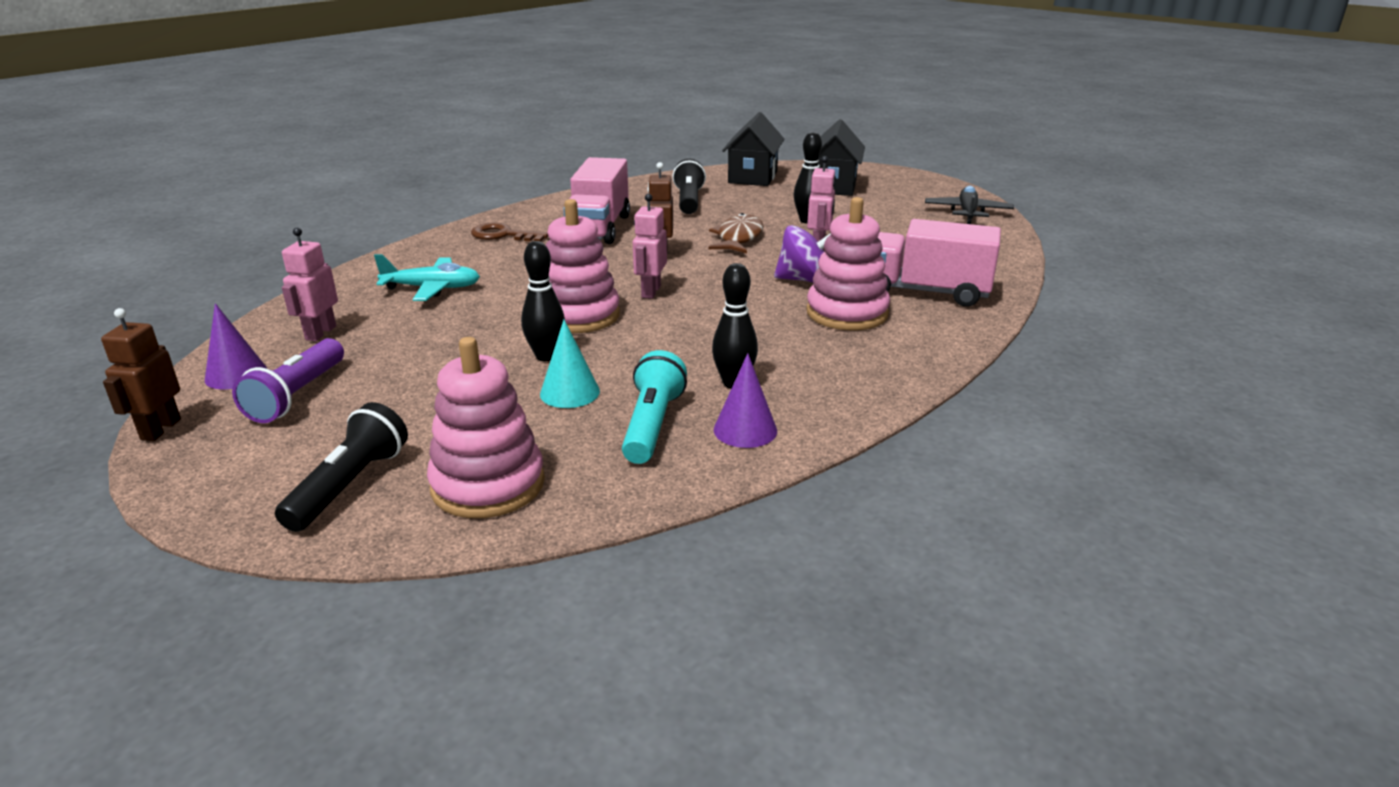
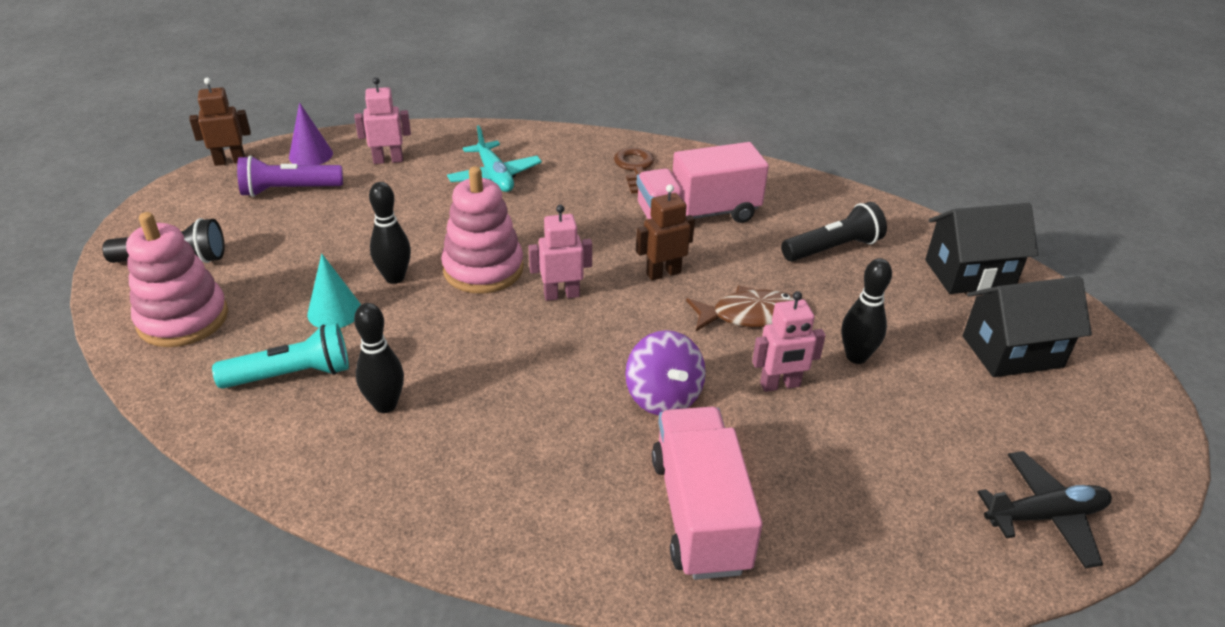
camera: 65 degrees right, 10 degrees up
(745, 430) = (297, 435): purple cone -> none
(847, 313) = (591, 452): pink stacking toy -> none

